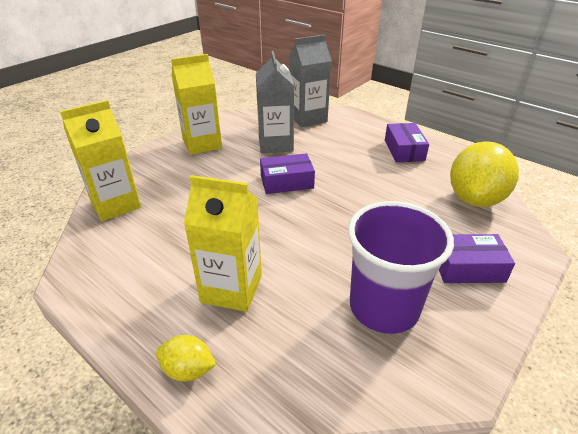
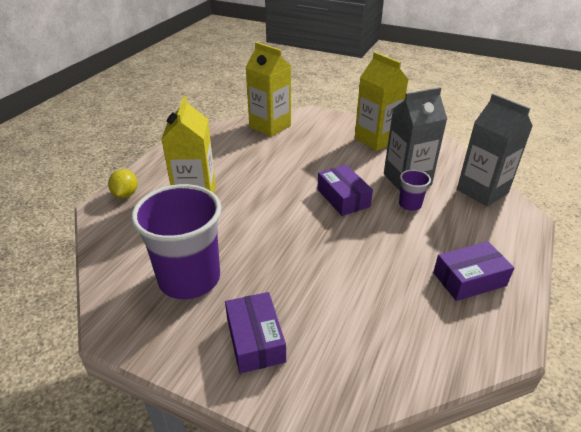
camera: 75 degrees right, 0 degrees up
(311, 151) = (410, 204): none -> purple cup
(475, 199) = (392, 353): yellow lemon -> none

